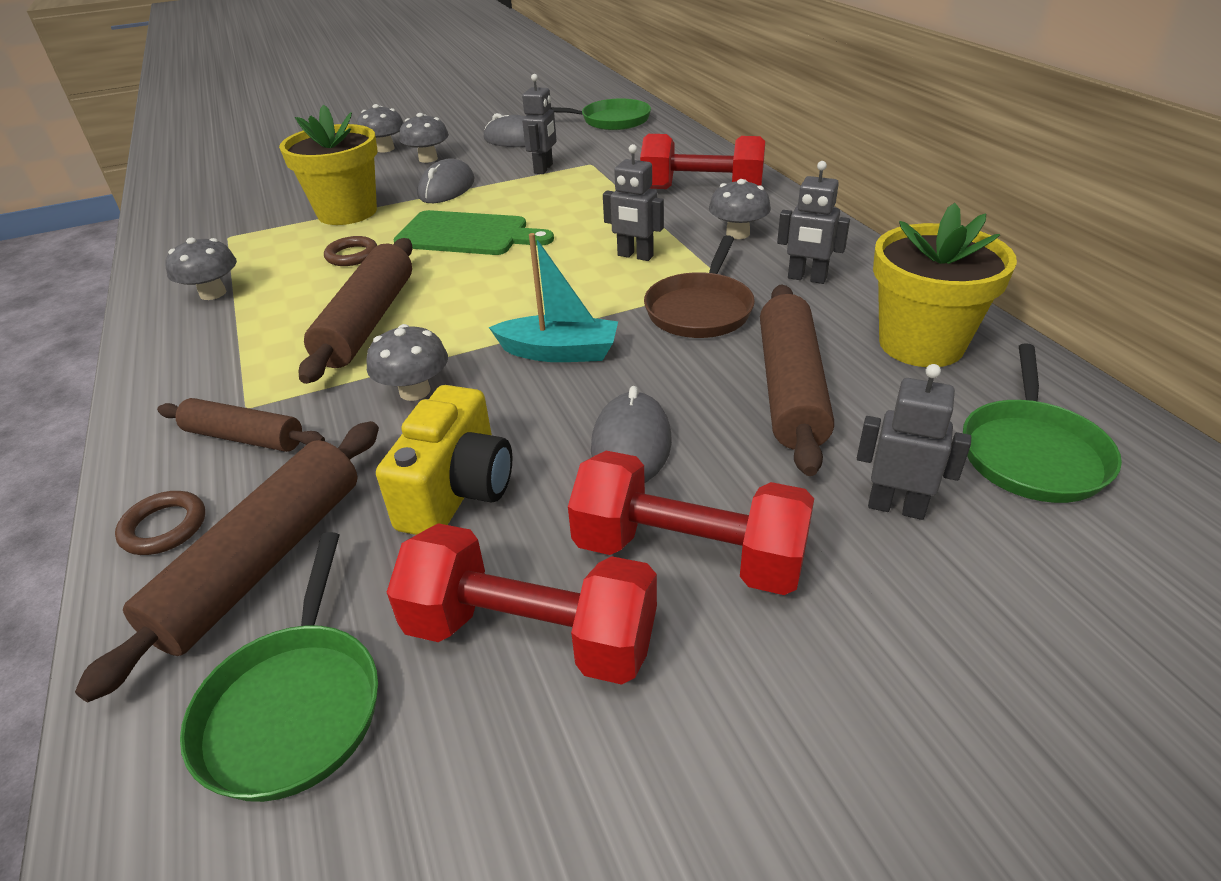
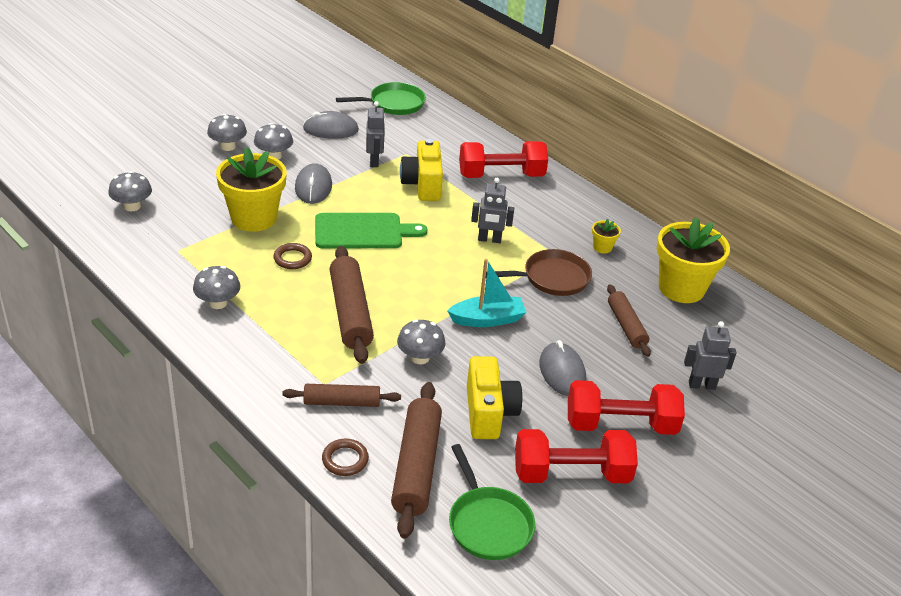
camera: 25 degrees left, 0 degrees up
(587, 193) = (423, 185): none -> yellow camera
(700, 309) = (552, 278): brown pan -> brown pan turned 105 degrees counterclockwise
(737, 234) = (544, 214): grey mushroom -> grey mushroom (132, 206)
(790, 388) = (626, 326): brown rolling pin -> brown rolling pin, size x0.62
(806, 278) = (602, 247): grey robot -> yellow flower pot
(1031, 453) = (751, 347): green pan -> none

